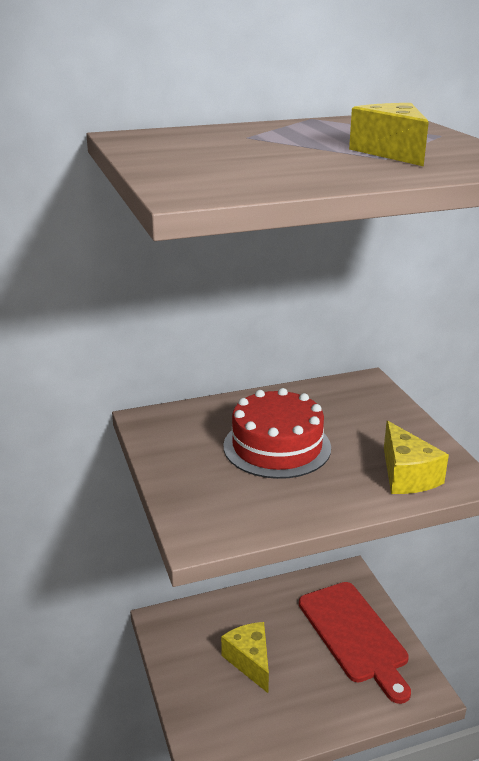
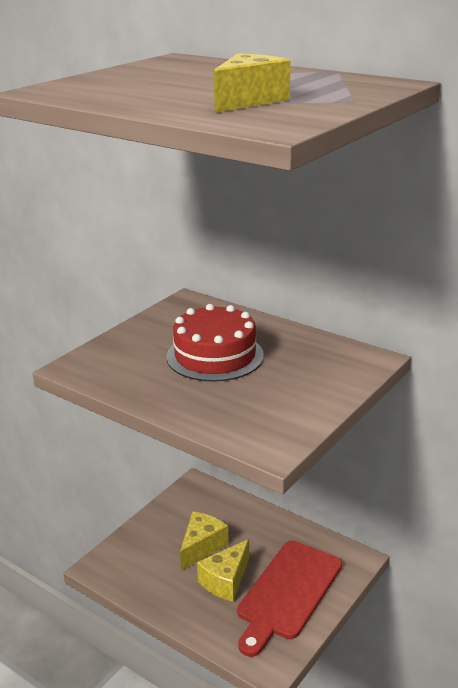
camera: 55 degrees right, 0 degrees up
(407, 475) = (244, 420): yellow cheese -> yellow cheese (226, 581)

